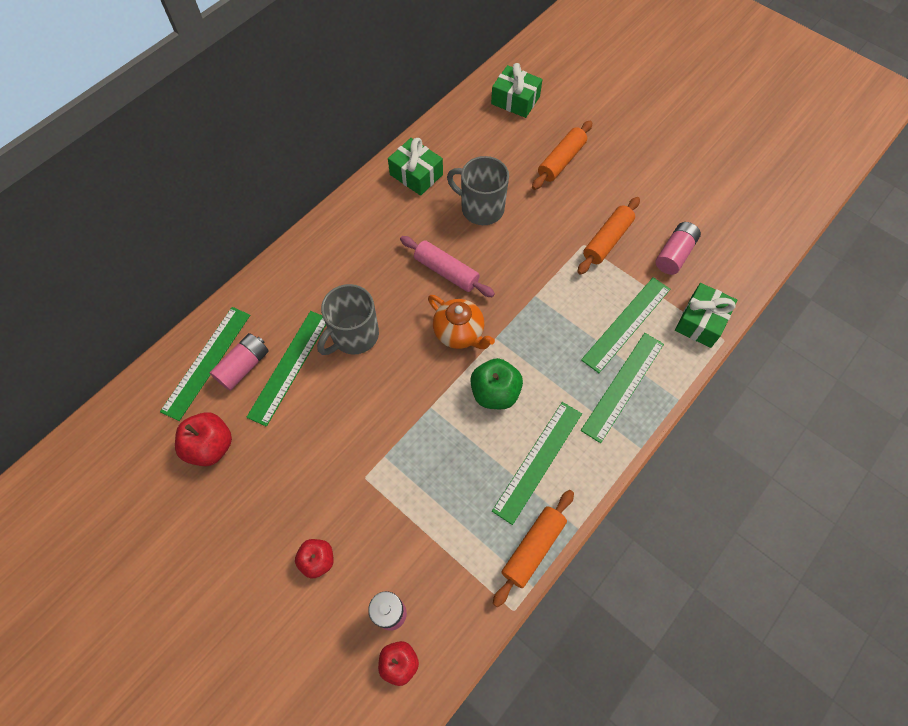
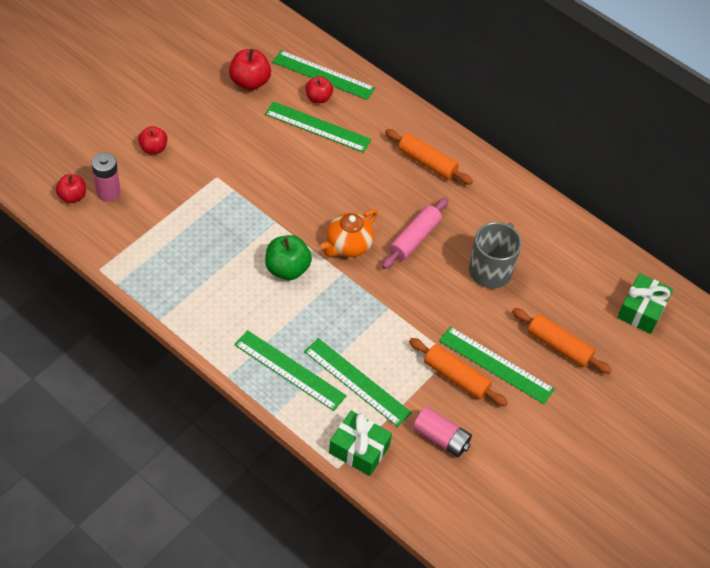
camera: 85 degrees right, 10 degrees down
(243, 366) = (318, 98): pink battery -> red apple
(354, 335) = (346, 170): grey mug -> none
(416, 174) = (529, 218): green gift -> none
(533, 548) = (146, 286): orange rolling pin -> orange rolling pin (427, 162)
(538, 461) = (221, 296): green ruler -> green ruler (496, 365)

